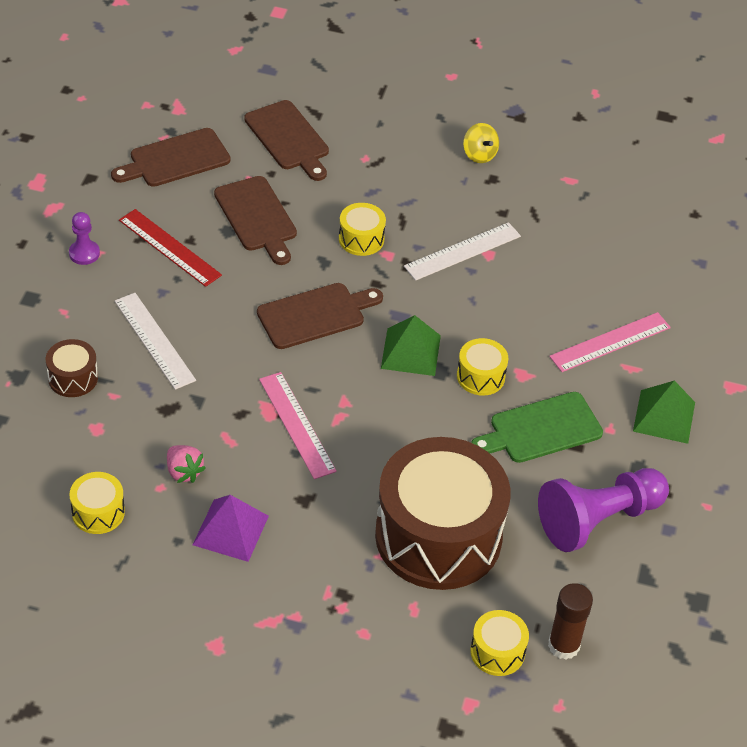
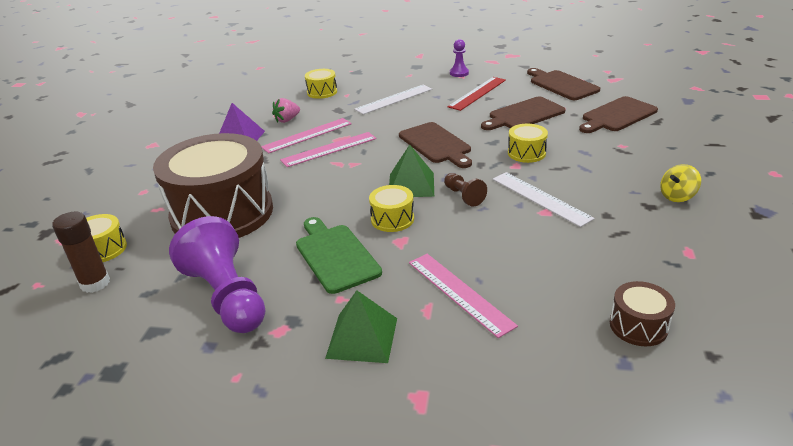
camera: 90 degrees right, 15 degrees down
(73, 378) = (358, 83): brown drum -> brown drum (638, 326)
(98, 512) = (258, 102): yellow drum -> yellow drum (322, 92)
(245, 448) = (307, 135): none -> pink ruler
(445, 310) = (463, 196): none -> brown pawn

